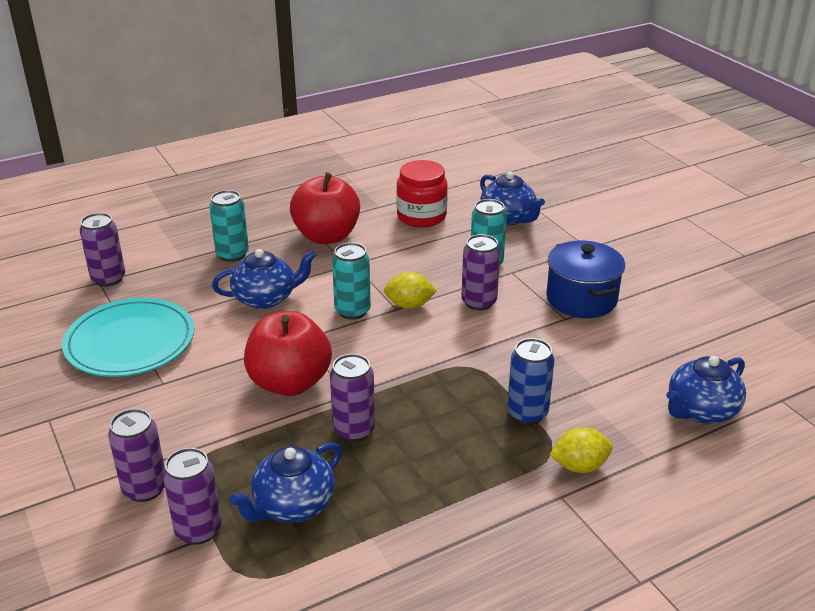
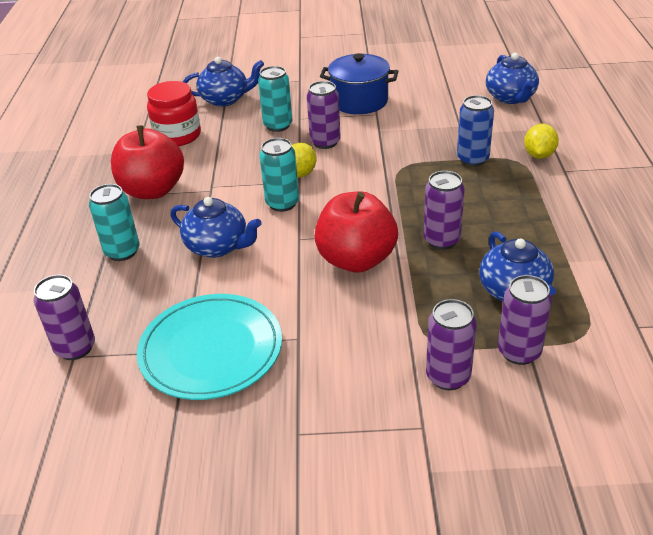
camera: 60 degrees left, 5 degrees up
(266, 298) = (218, 246): blue teapot -> blue teapot turned 105 degrees clockwise

